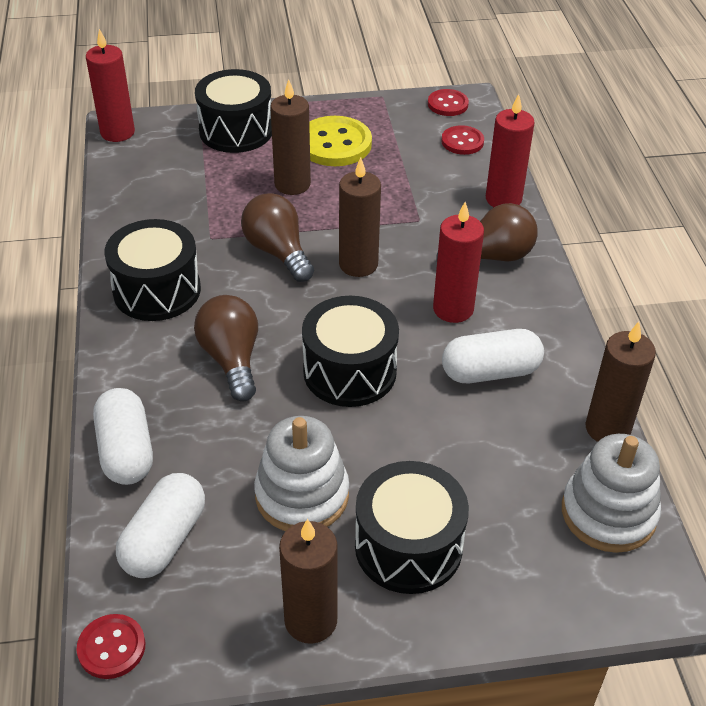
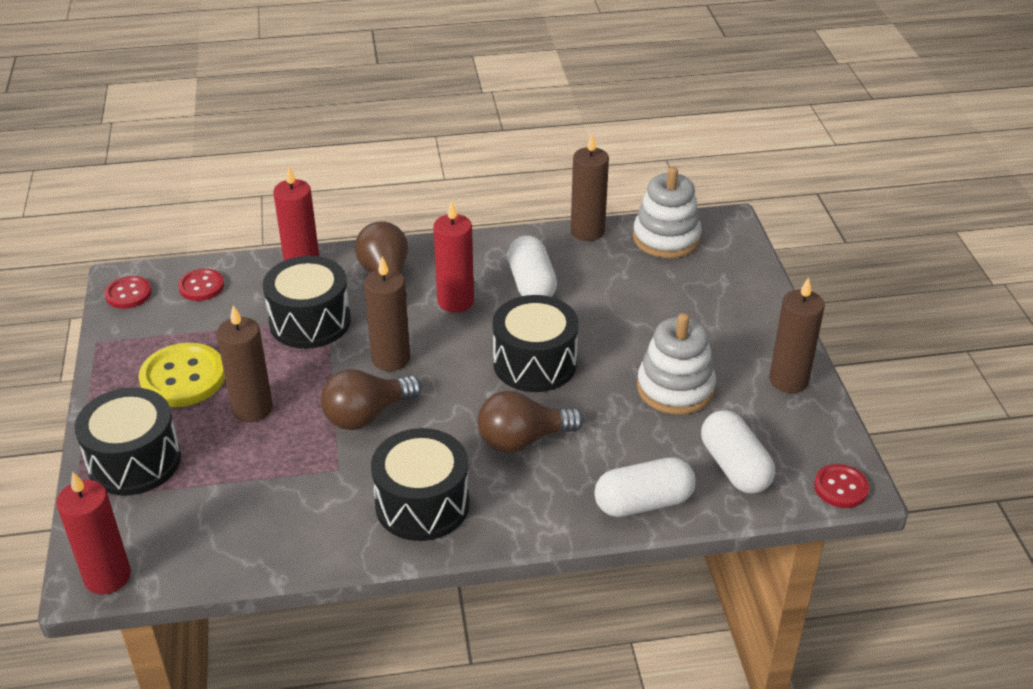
camera: 90 degrees left, 5 degrees down
(164, 539) = (734, 467): white capsule -> white capsule turned 45 degrees clockwise
(408, 546) = (713, 332): black drum -> black drum (310, 322)

